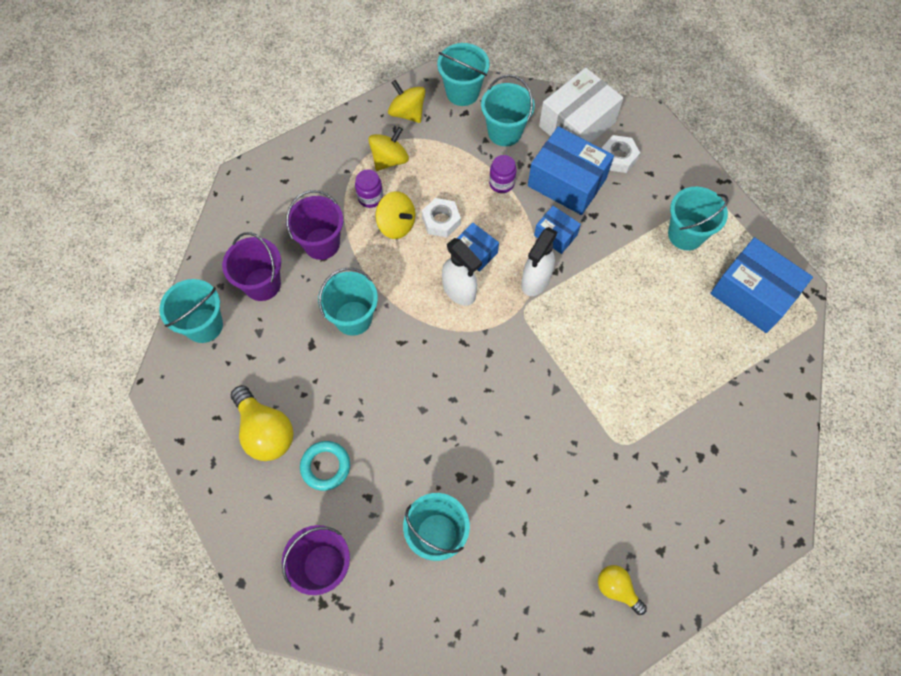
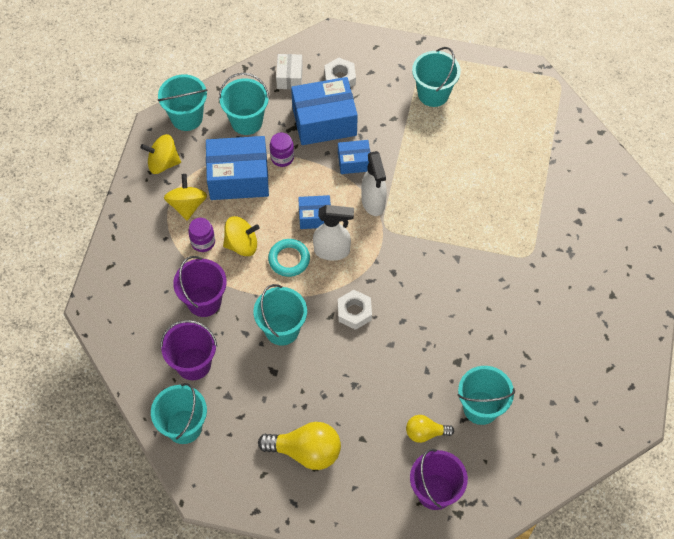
camera: 45 degrees left, 5 degrees down
(325, 466) = (369, 435): turquoise ring -> turquoise ring (289, 259)
(441, 221) = (269, 216): white nut -> white nut (354, 312)
(577, 124) = (289, 77): white box -> white box, size x0.53
(617, 589) = (611, 339): yellow light bulb -> yellow light bulb (425, 433)
(752, 294) = (509, 98): blue box -> blue box (238, 178)

